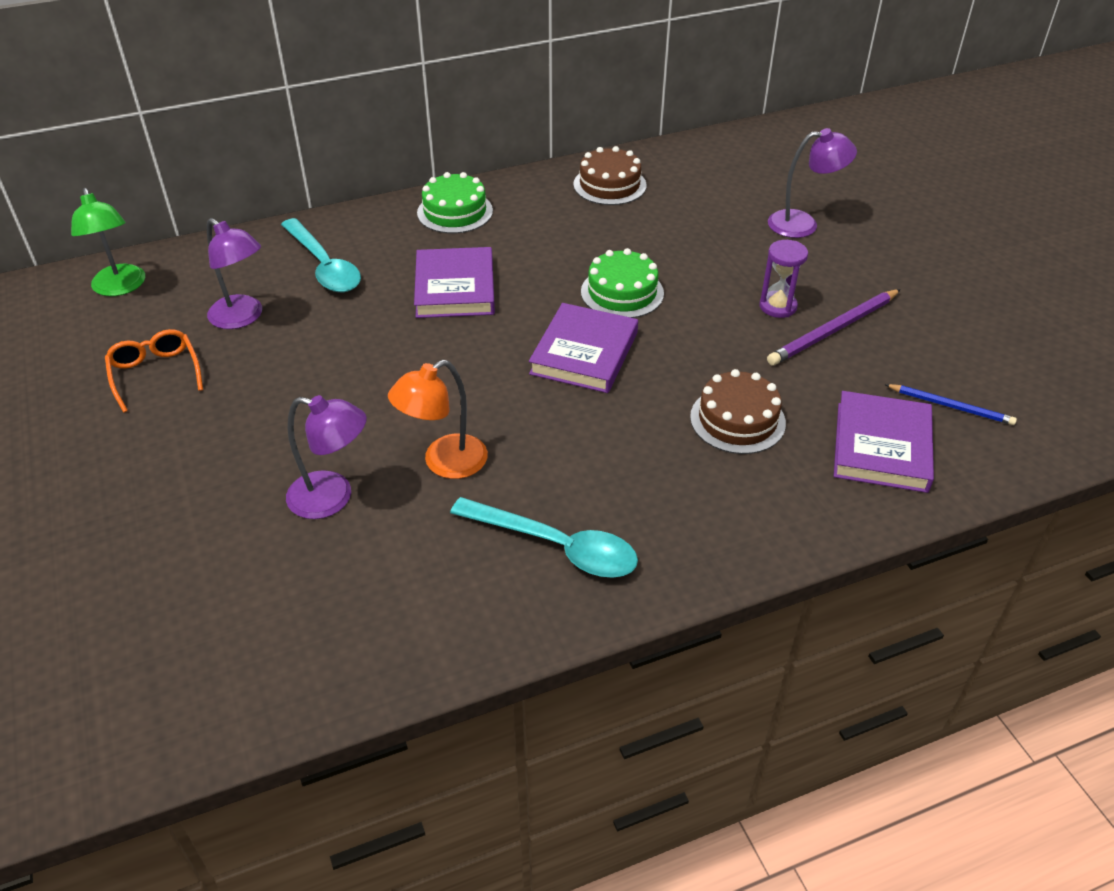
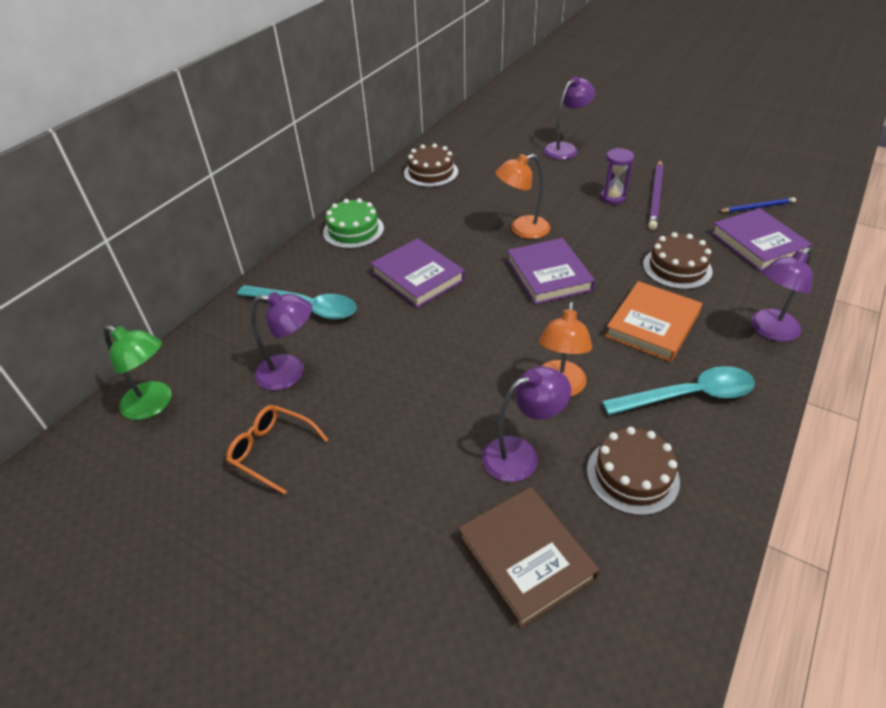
camera: 35 degrees left, 0 degrees up
(228, 577) = (525, 557): none -> brown book
(402, 577) = (632, 475): none -> brown cake
(620, 461) = (652, 325): none -> orange book
(622, 292) = (522, 230): green cake -> orange lamp
(743, 541) = (769, 330): none -> purple lamp

